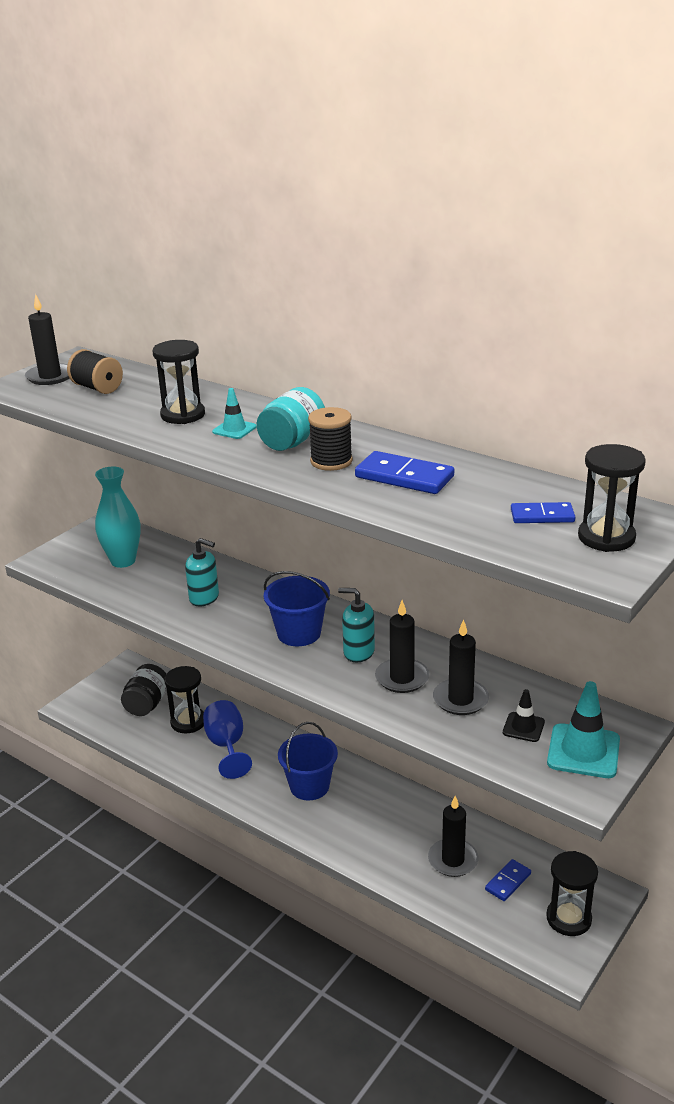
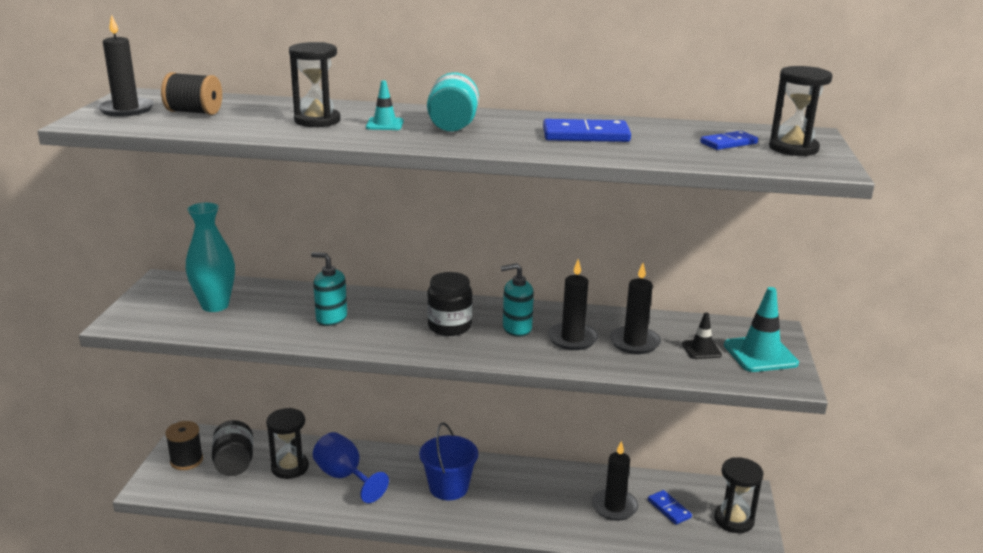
camera: 30 degrees left, 5 degrees down
(204, 598) = (331, 318): turquoise soap dispenser -> turquoise soap dispenser turned 150 degrees counterclockwise
(299, 633) = (449, 326): blue bucket -> black jar
(331, 461) = (508, 134): black spool -> black spool (186, 460)
(508, 882) = (669, 509): blue domino -> blue domino turned 45 degrees counterclockwise

